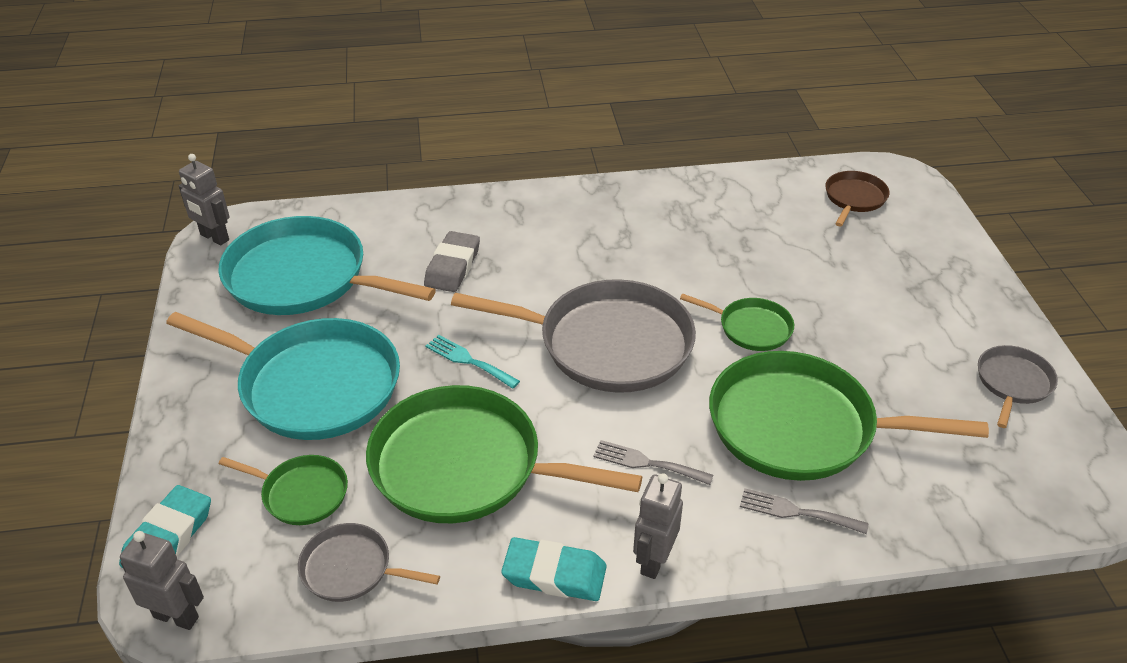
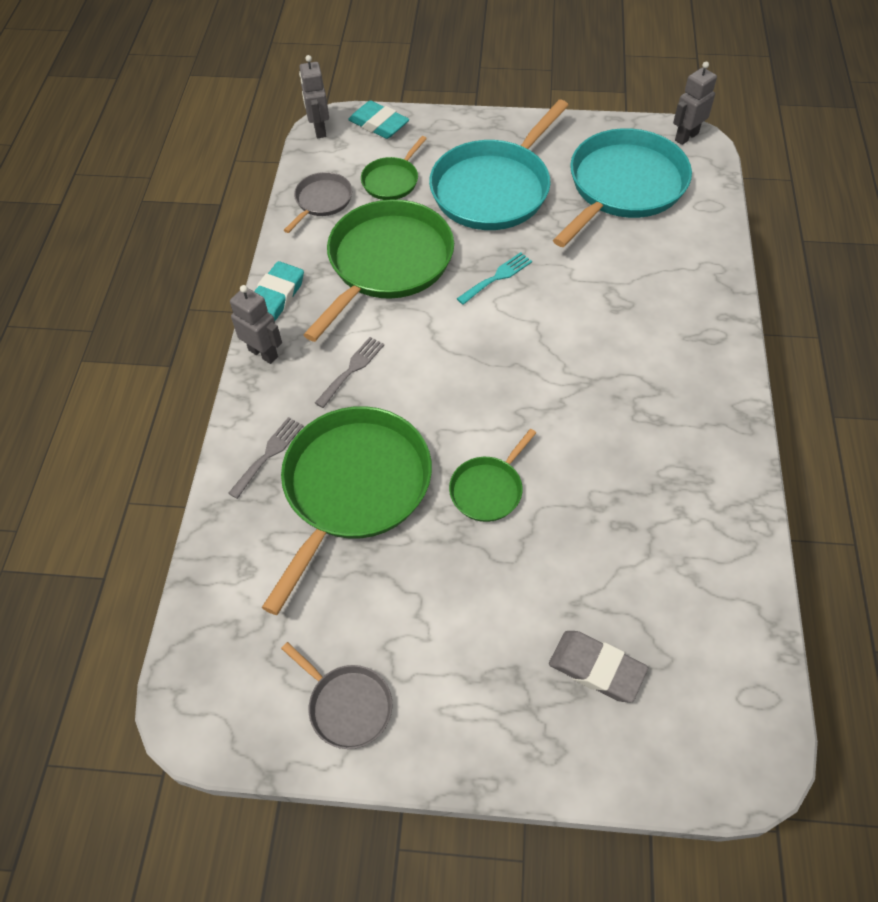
camera: 105 degrees right, 15 degrees up
(176, 616) = (319, 130): grey robot -> grey robot turned 135 degrees clockwise
(452, 266) = (622, 280): grey eraser -> grey eraser (596, 668)
(607, 344) = (494, 371): grey pan -> none
(854, 198) = (699, 679): brown pan -> none

